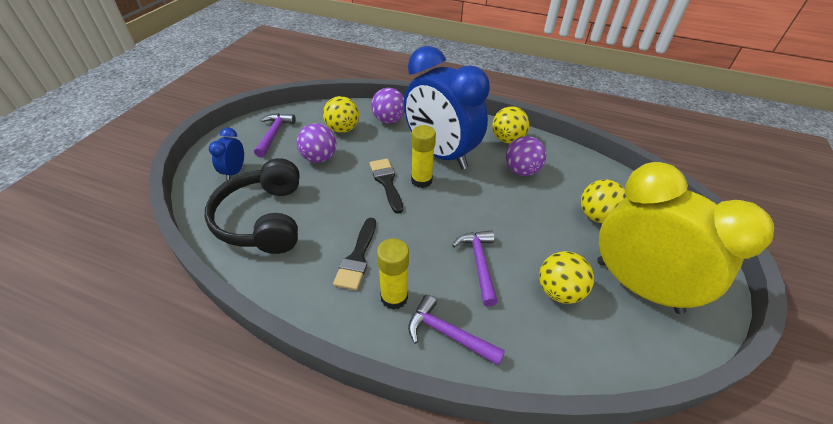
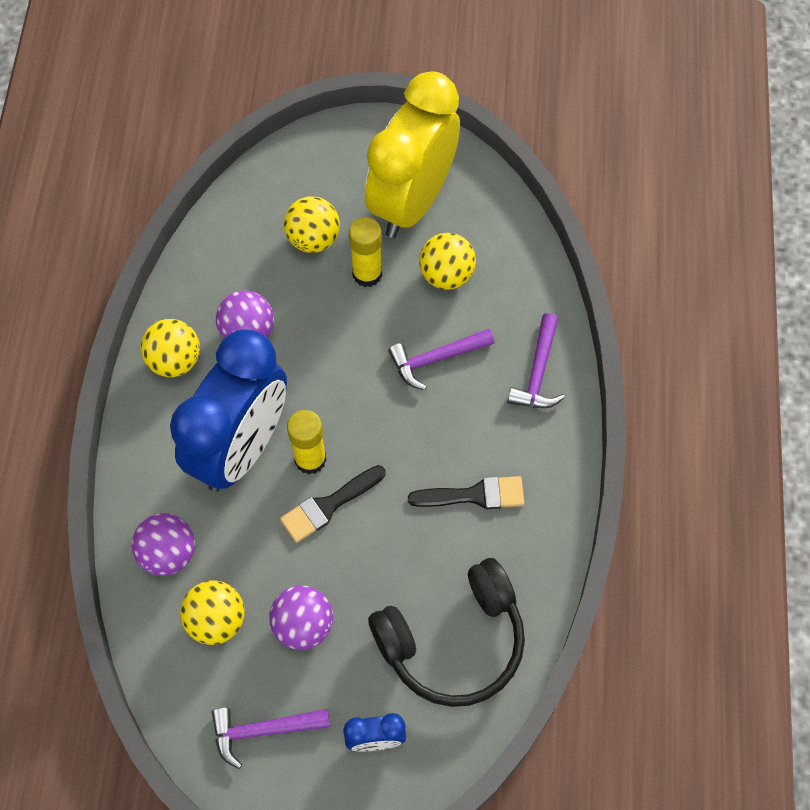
camera: 105 degrees left, 20 degrees up
(394, 297) = (514, 436): yellow glue stick -> yellow glue stick (367, 274)

